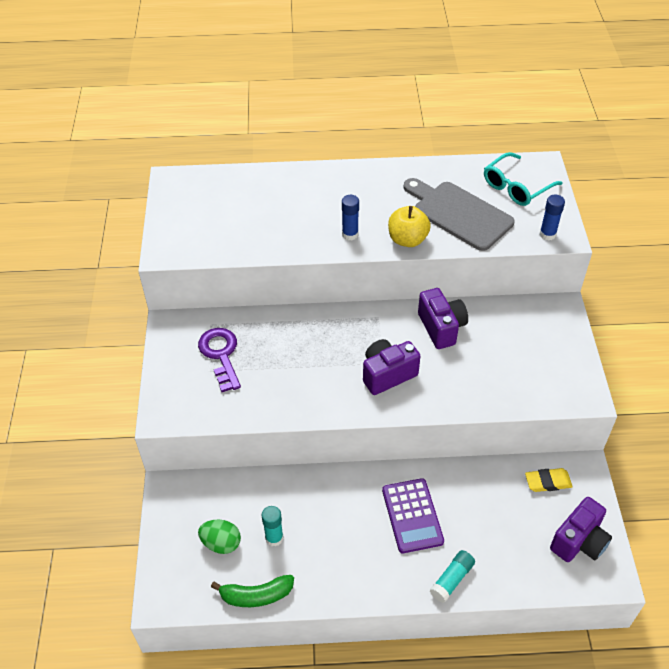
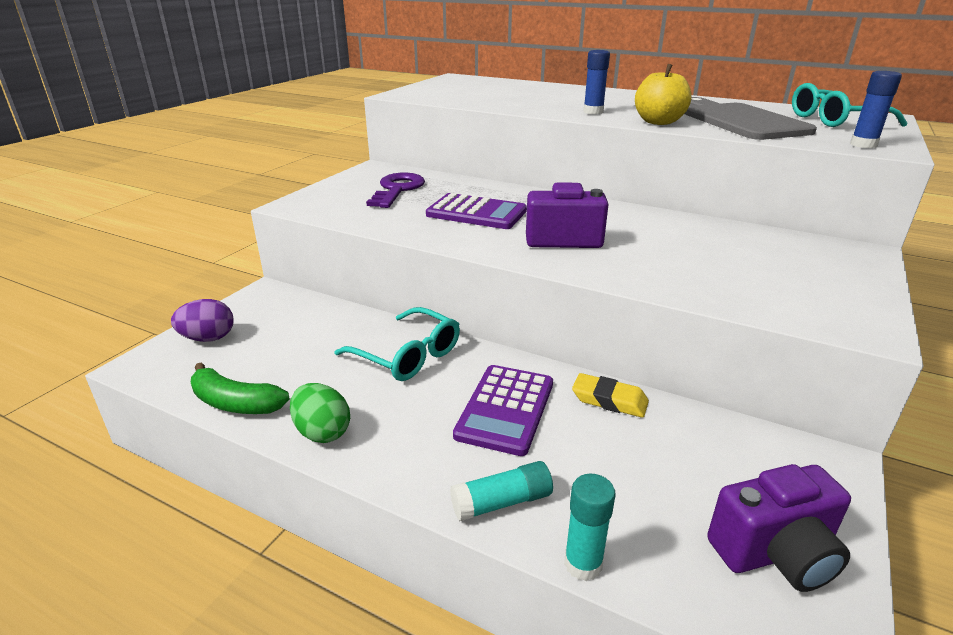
camera: 30 degrees right, 20 degrees down
(178, 554) = (208, 338): none -> purple egg
(221, 543) = (259, 346): green egg -> green egg (322, 432)
(274, 538) = (317, 363): turquoise glue stick -> turquoise glue stick (583, 564)
(307, 365) = (476, 213): none -> purple calculator
(323, 501) = (407, 355): none -> turquoise glasses
(441, 328) = (666, 227): purple camera -> none
(547, 482) = (752, 453): yellow eraser -> yellow eraser (609, 400)

